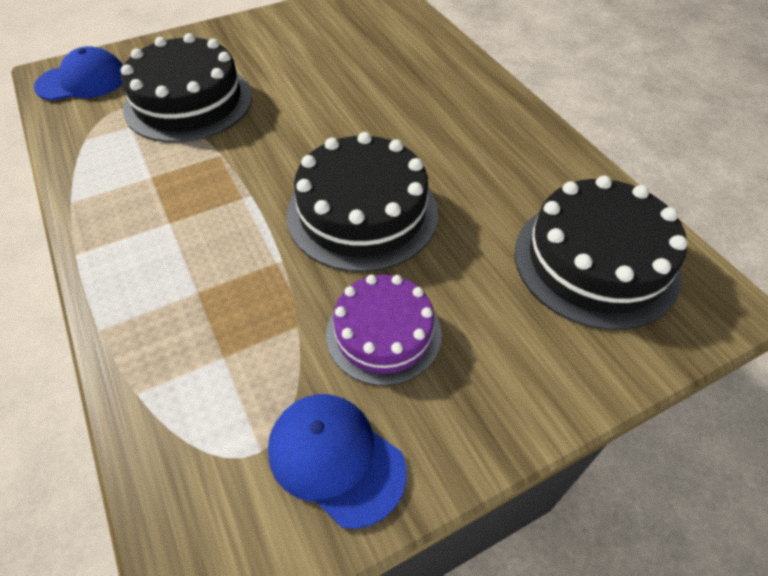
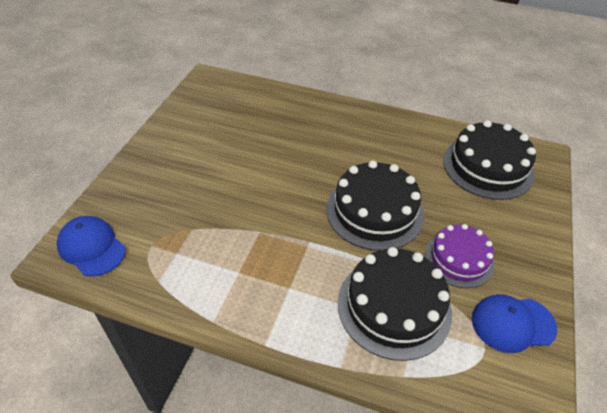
camera: 45 degrees left, 5 degrees down
(83, 81) = (91, 247): blue cap -> blue cap turned 75 degrees counterclockwise
(188, 102) = (191, 214): black cake -> black cake (394, 306)

